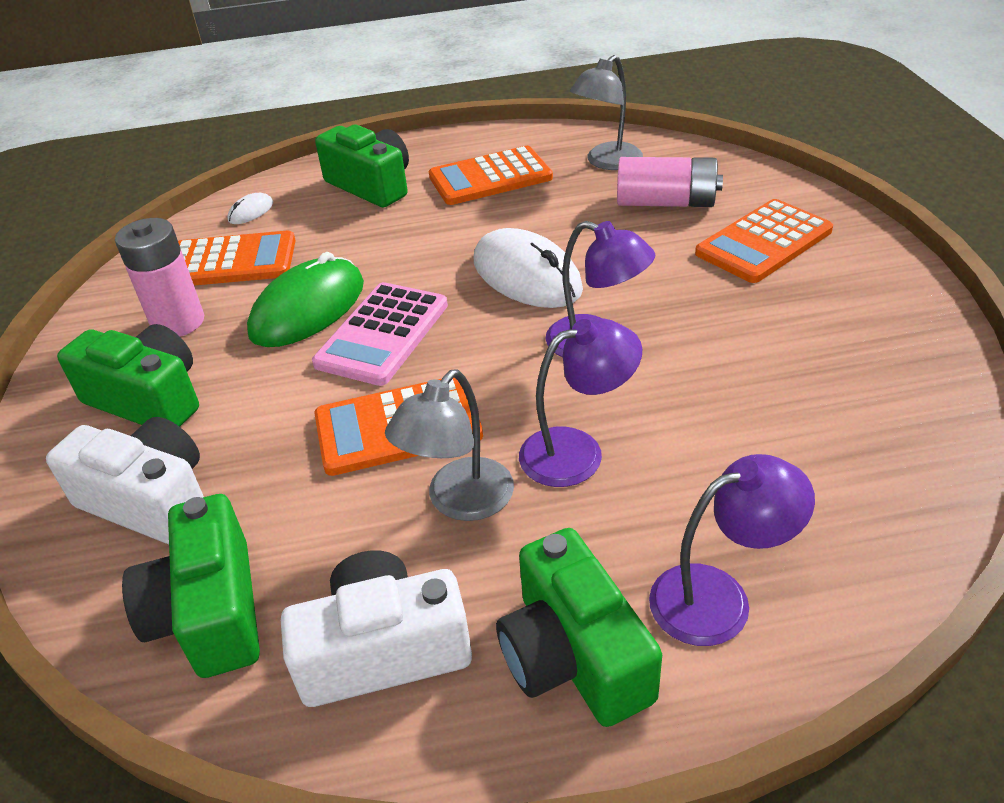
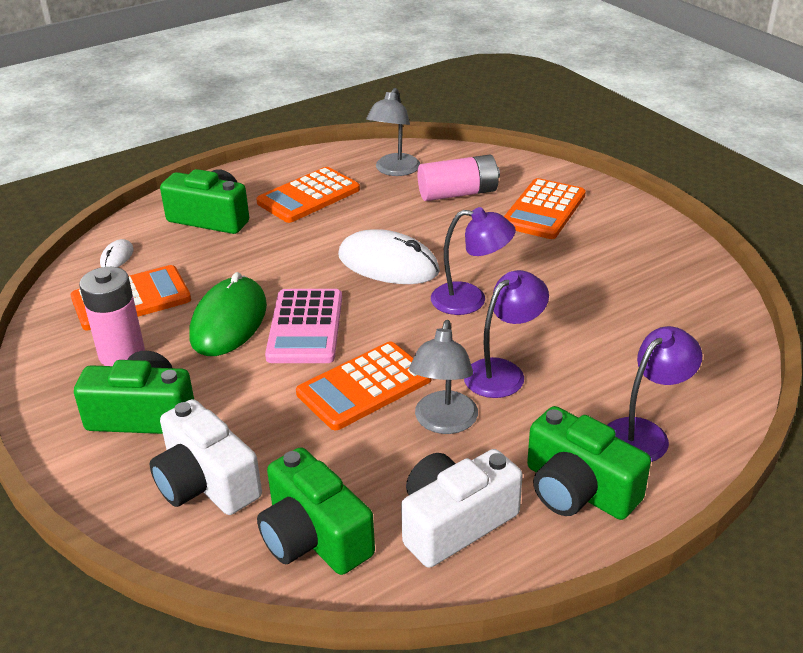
camera: 25 degrees left, 5 degrees down
(150, 501) = (206, 482): white camera -> white camera turned 135 degrees counterclockwise

